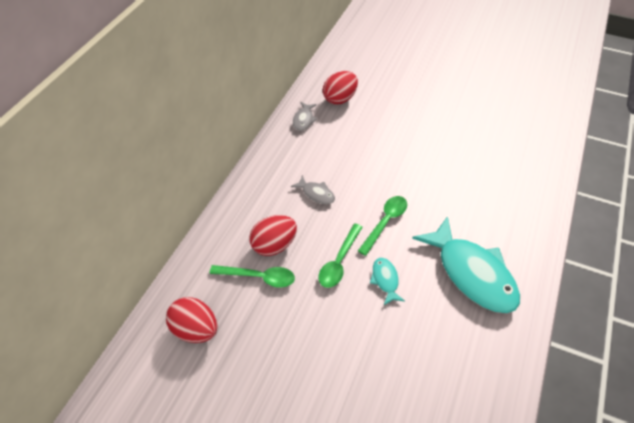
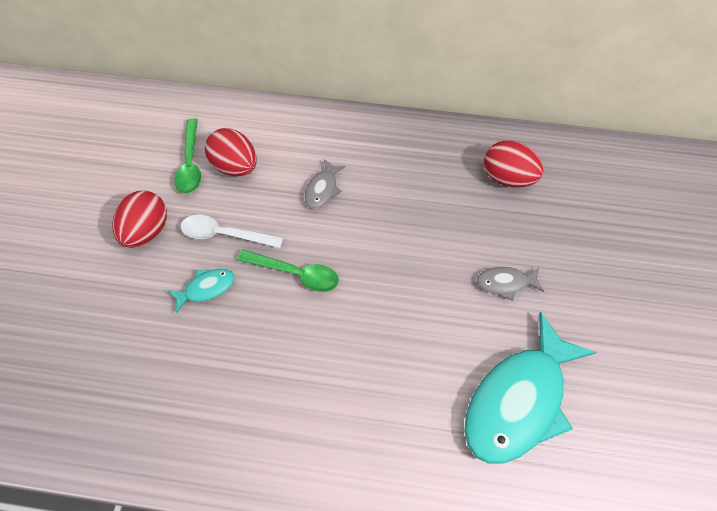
camera: 75 degrees right, 10 degrees up
(195, 330) = (122, 130): red egg -> red egg (147, 231)
(303, 120) = (447, 146): grey fish -> grey fish (505, 283)
(339, 261) = (225, 234): green spoon -> white spoon
(472, 273) = (233, 391): turquoise fish -> turquoise fish (519, 400)

